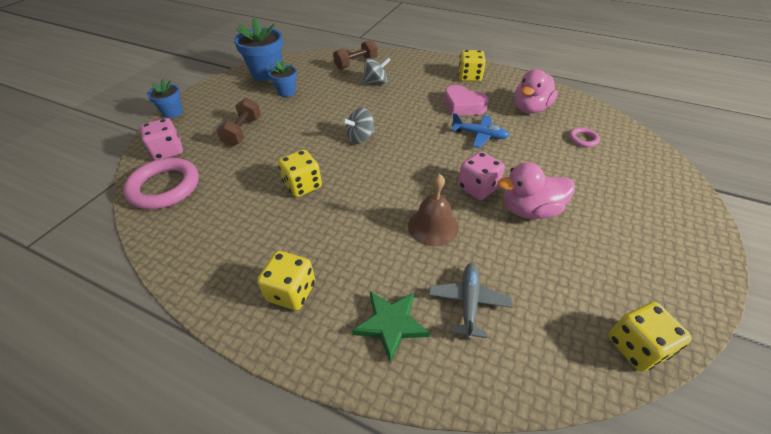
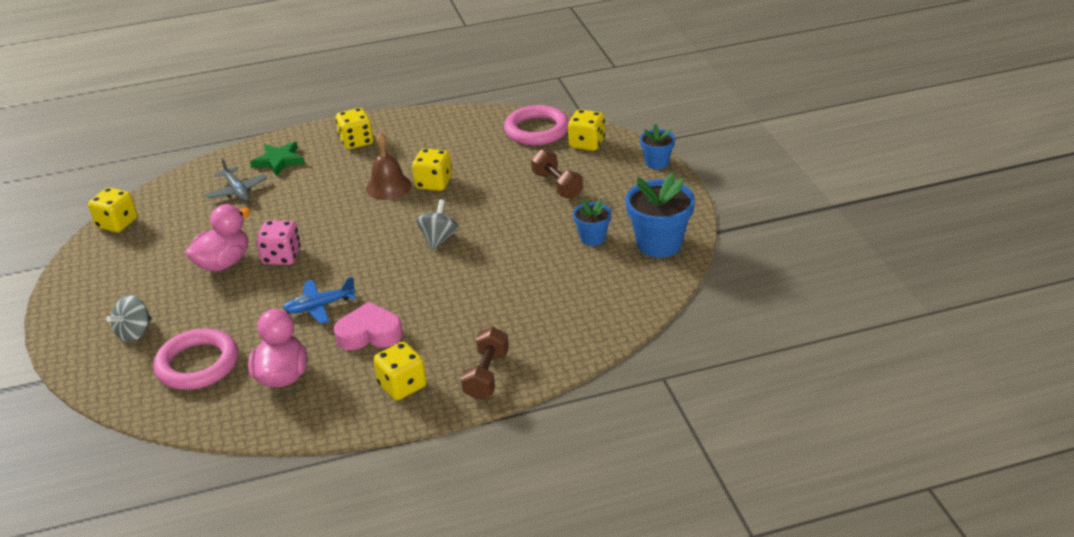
camera: 140 degrees right, 10 degrees down
(168, 151) = (587, 143): pink dice -> yellow dice
(356, 64) = (580, 319): brown dumbbell -> brown dumbbell (486, 375)
(376, 82) = (512, 306): grey spinning top -> grey spinning top (135, 333)
(433, 226) = (297, 213): brown bell -> brown bell (388, 186)
(583, 139) = (197, 364): pink ring -> pink ring, size x2.14

